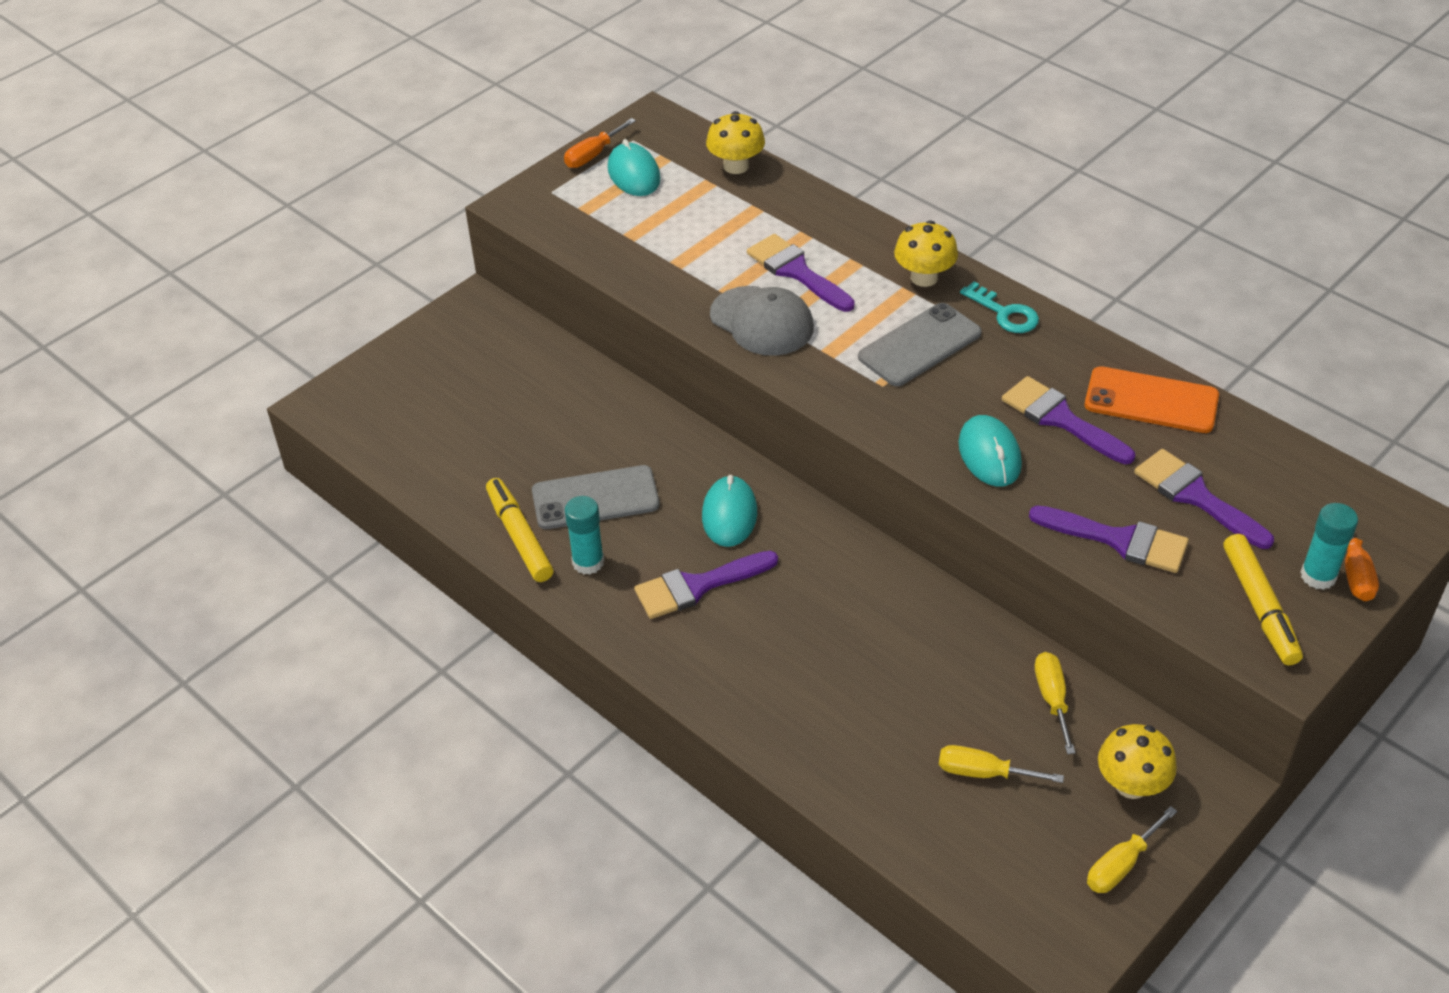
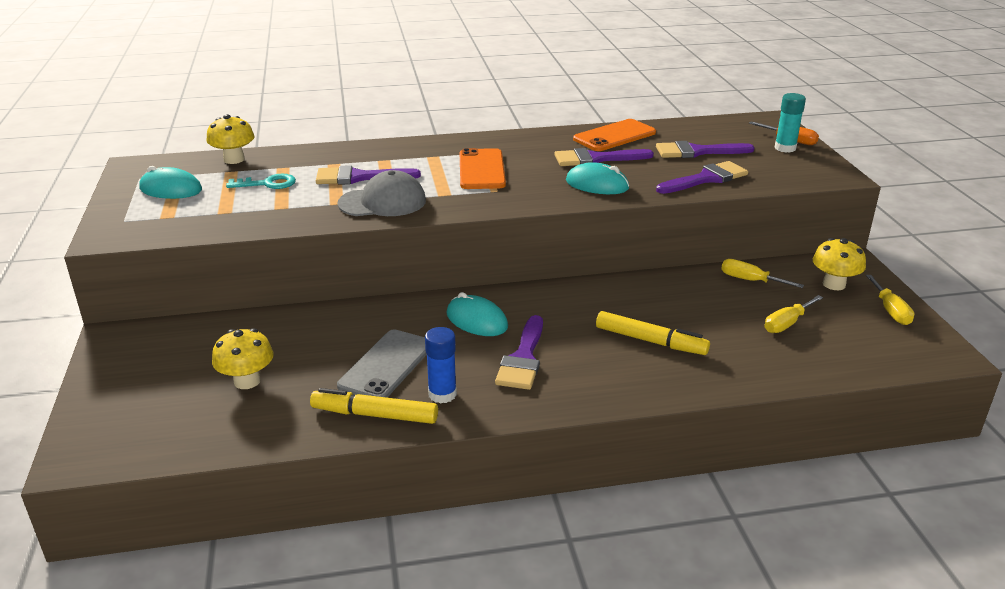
camera: 55 degrees left, 15 degrees down
(588, 562) = (442, 394): turquoise glue stick -> blue glue stick
(593, 155) = (123, 194): orange screwdriver -> none
(919, 345) = (481, 169): grey phone -> orange phone
(924, 277) = (430, 149): yellow mushroom -> yellow mushroom (247, 381)
(1004, 313) = (494, 142): turquoise key -> turquoise key (267, 184)
(1259, 606) = (792, 167): yellow marker -> yellow marker (650, 341)

